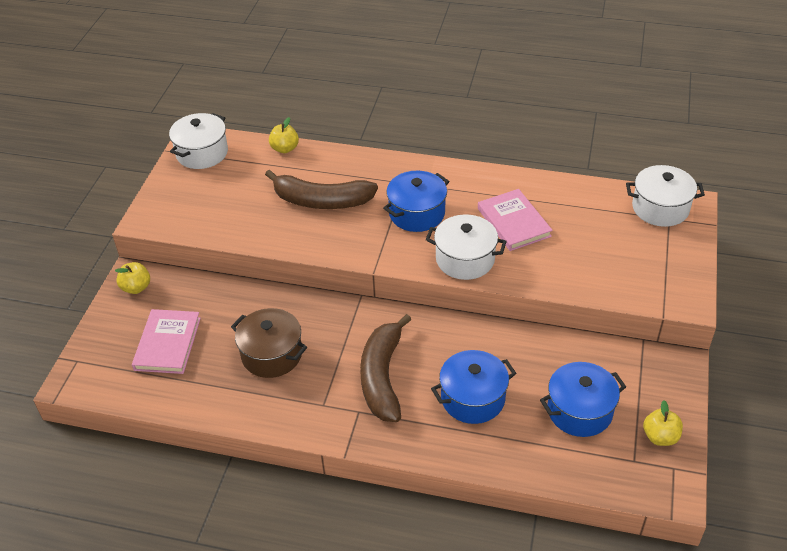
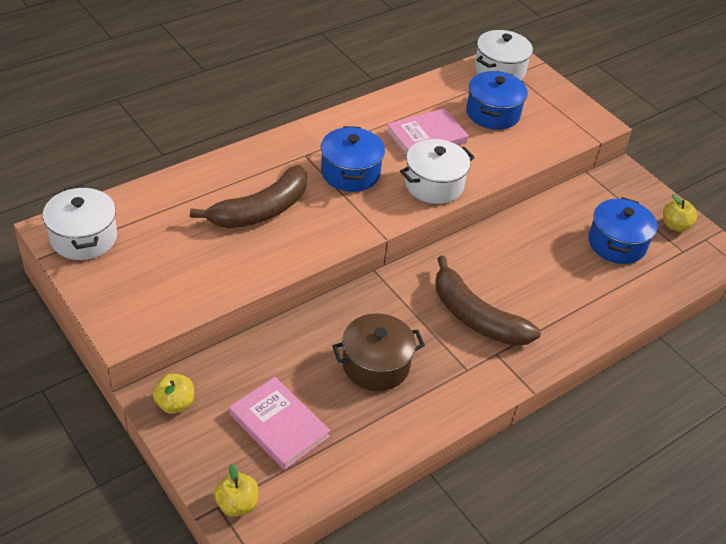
camera: 55 degrees left, 0 degrees up
(285, 148) = (160, 187): yellow apple -> yellow apple (237, 504)
(473, 398) = (550, 285): blue pot -> blue pot (492, 113)
(513, 222) = (426, 136): pink book -> pink book turned 45 degrees counterclockwise

